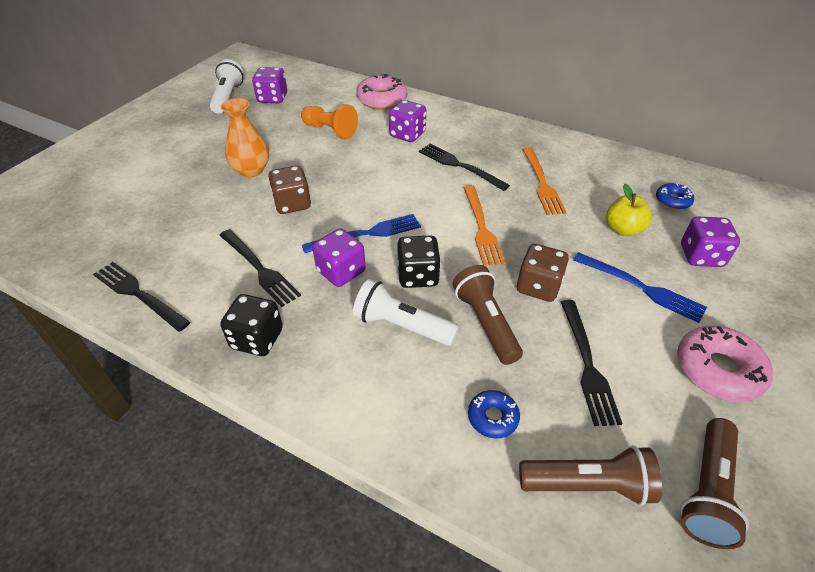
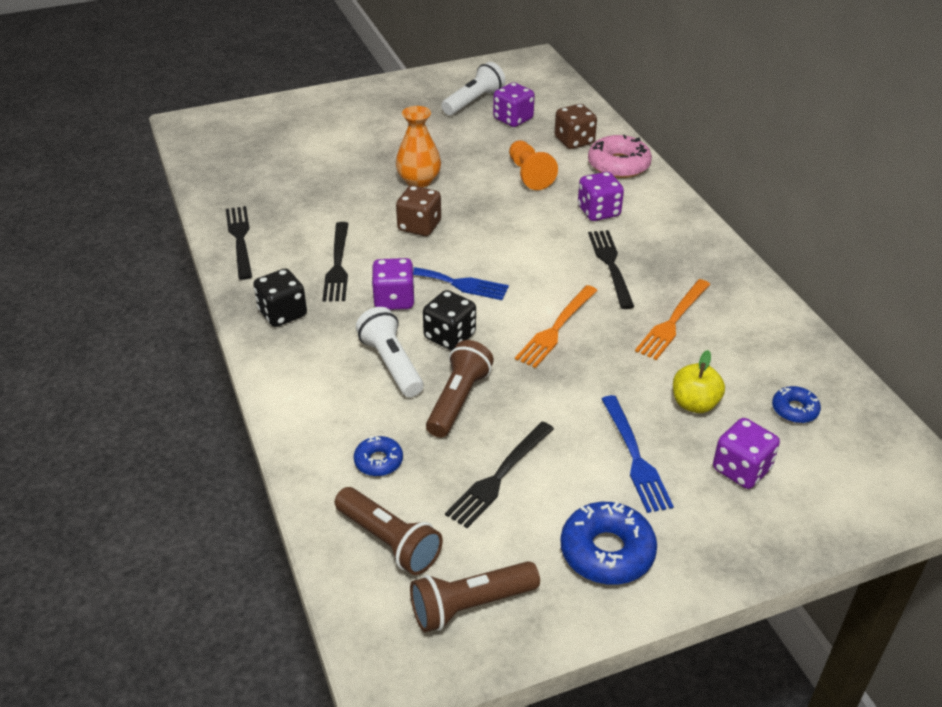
camera: 40 degrees right, 5 degrees down
(538, 287) = (540, 401): brown dice -> brown dice (574, 141)
(718, 370) = (607, 551): pink donut -> blue donut

